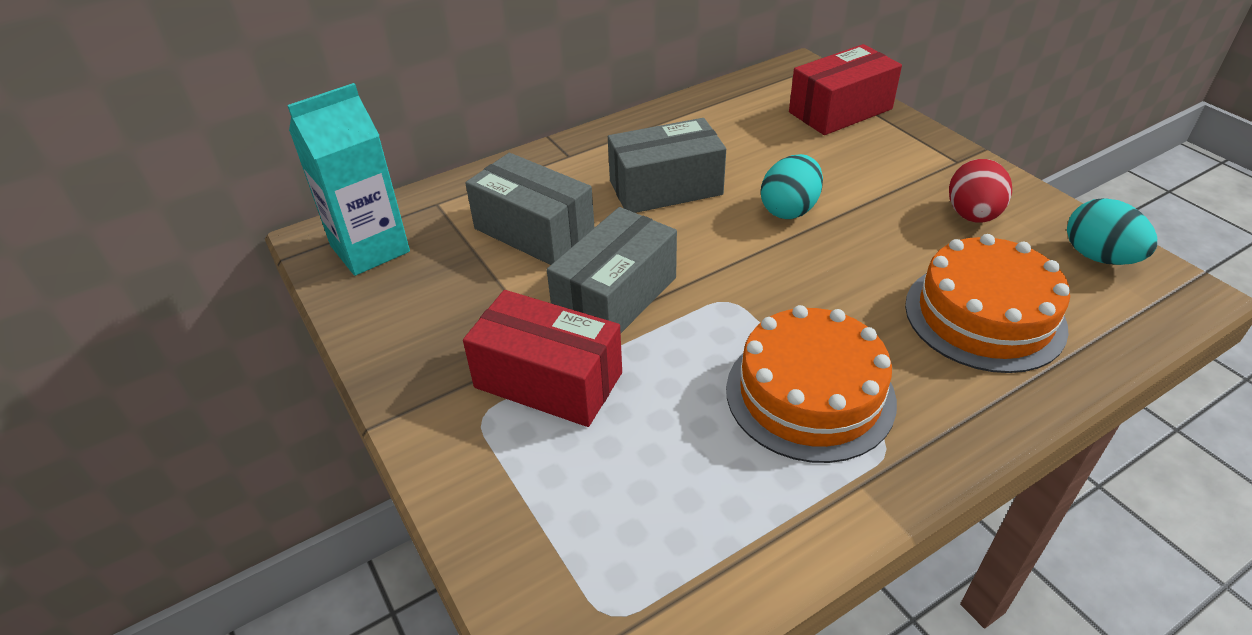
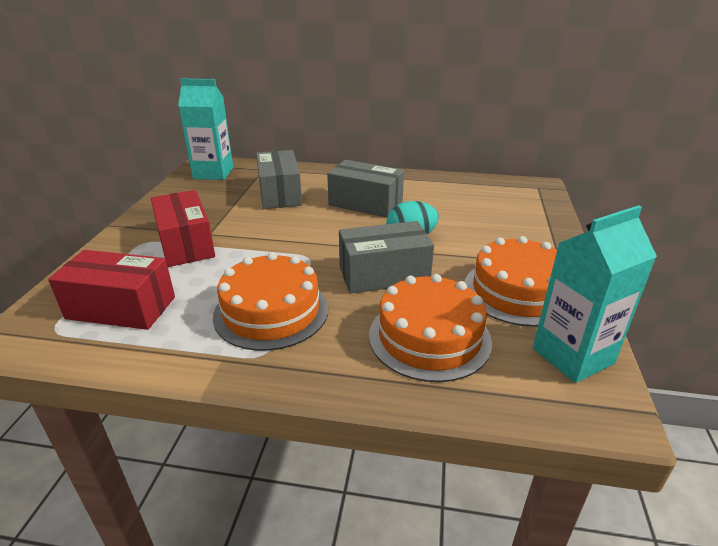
camera: 40 degrees right, 10 degrees down
(615, 297) = (265, 231): grey box -> grey box (384, 274)
(840, 110) = (526, 211): red box -> red box (121, 308)
(972, 215) = (518, 291): red egg -> orange cake
(1099, 257) = (572, 356): turquoise egg -> turquoise carton

